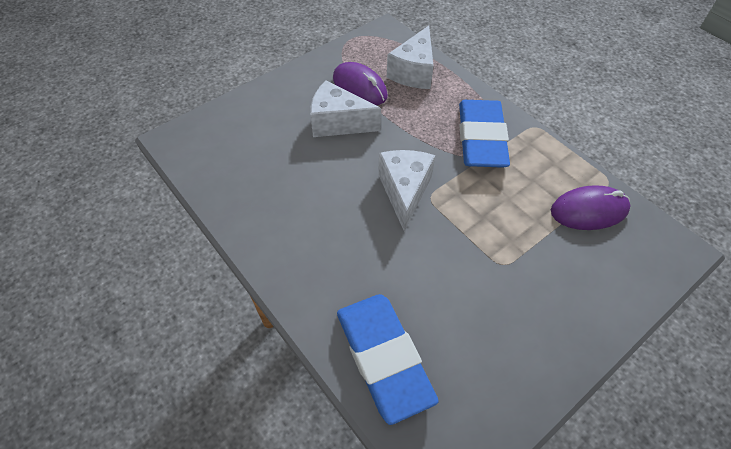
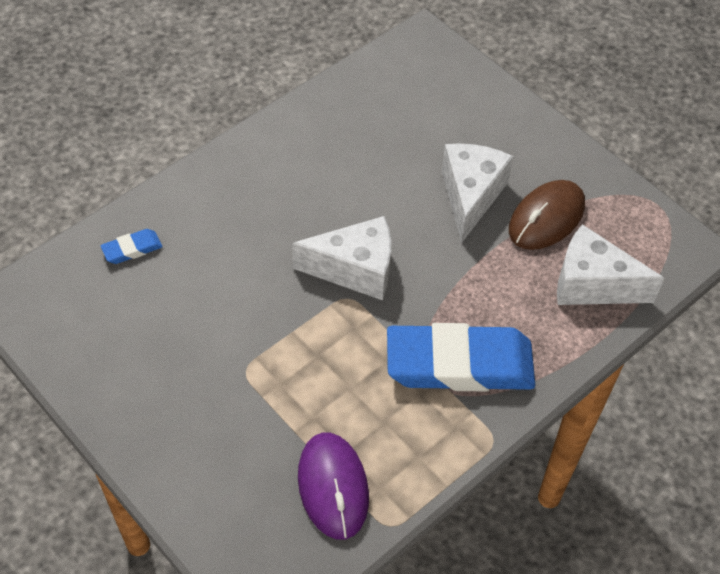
camera: 85 degrees right, 0 degrees up
(359, 87) = (546, 218): purple mouse -> brown mouse
(384, 358) = (132, 249): blue eraser -> blue eraser, size x0.41

